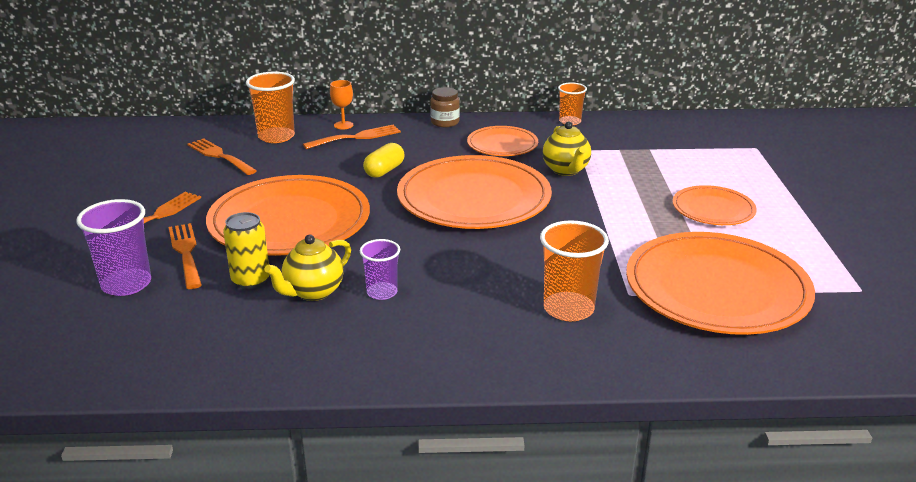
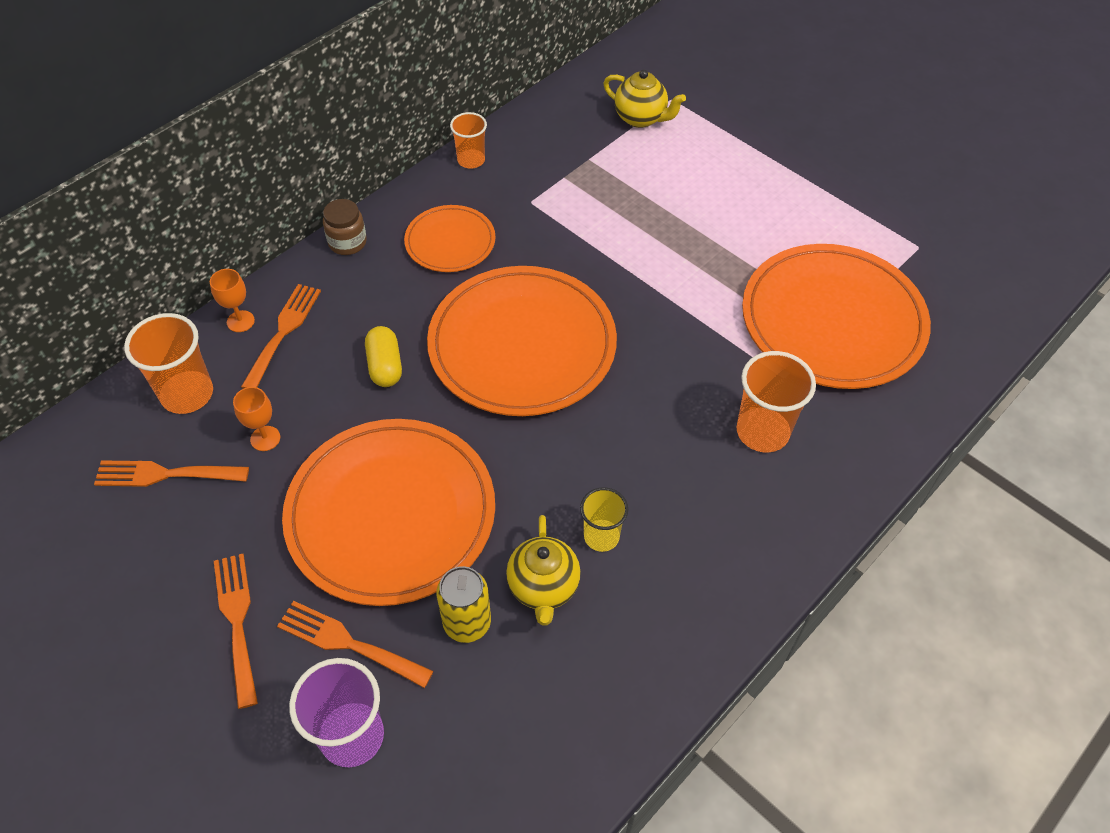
camera: 45 degrees left, 25 degrees up
(282, 166) = (265, 438): none -> orange goblet
(382, 292) = (601, 536): purple cup -> yellow cup
(566, 170) = (554, 242): yellow teapot -> yellow teapot (641, 118)
(713, 209) = (728, 215): orange plate -> none

